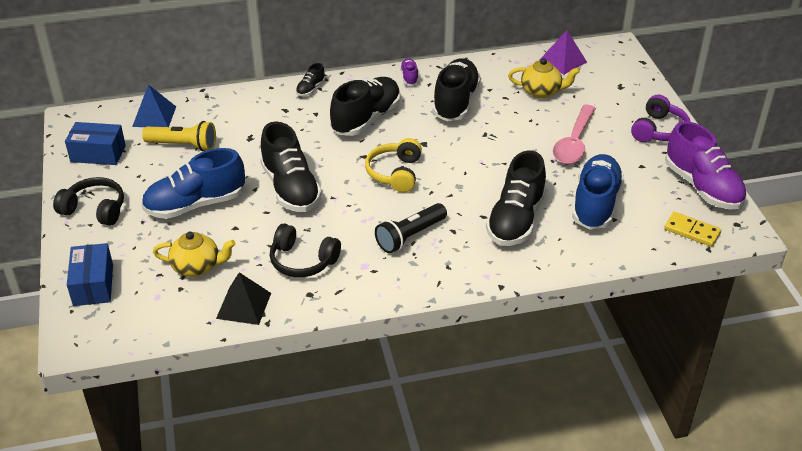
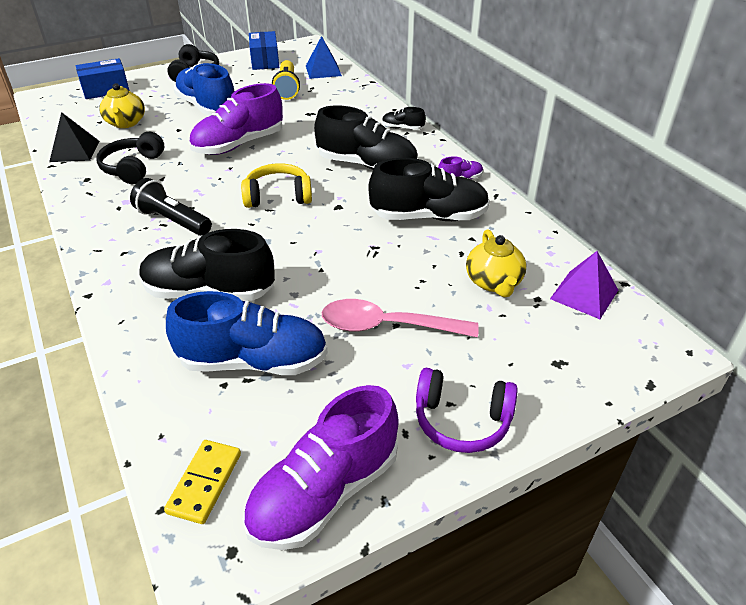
camera: 75 degrees right, 0 degrees up
(290, 188) = (239, 144): black shoe -> purple shoe

